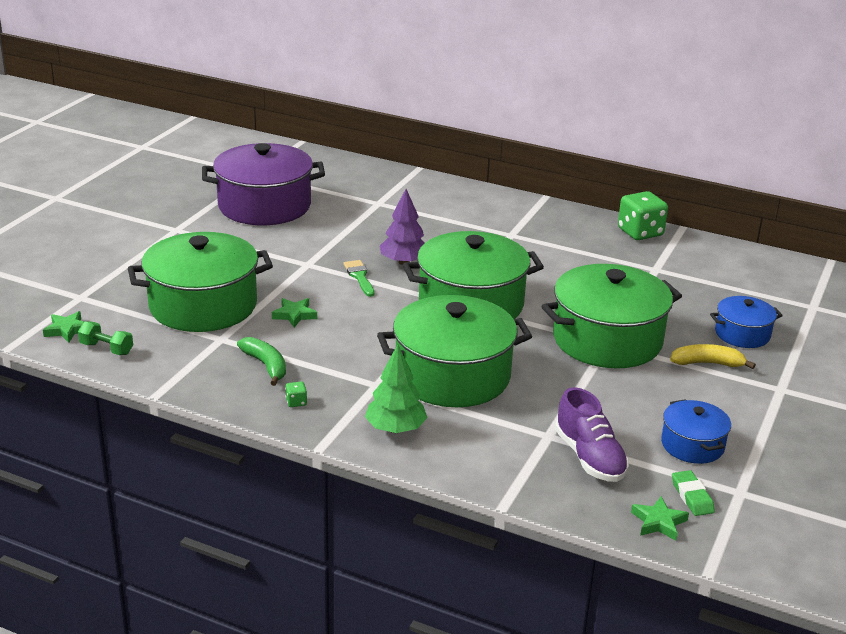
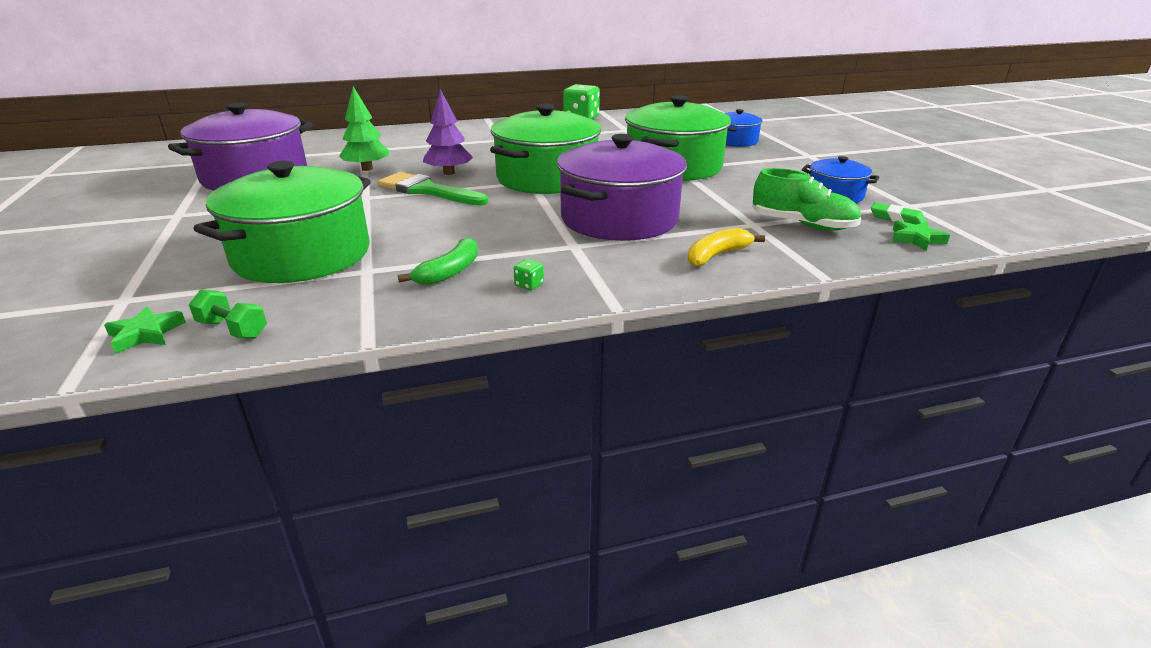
camera: 40 degrees left, 0 degrees up
(106, 349) = (233, 329): green dumbbell -> green dumbbell turned 45 degrees clockwise
(266, 365) = (450, 272): green banana -> green banana turned 105 degrees clockwise
(294, 315) = (413, 230): green star -> none
(359, 277) = (427, 190): green brush -> green brush, size x1.77
(395, 429) = (647, 266): green tree -> green tree (367, 169)
(452, 376) = (619, 219): green pot -> purple pot
(589, 457) = (802, 225): purple shoe -> green shoe
(707, 363) = (750, 158): yellow banana -> yellow banana (717, 255)

